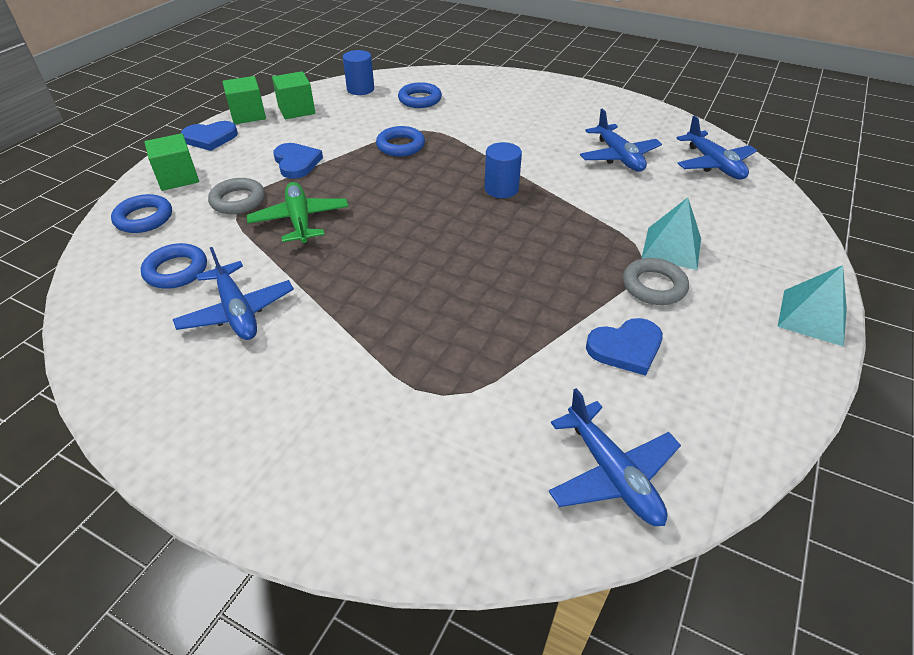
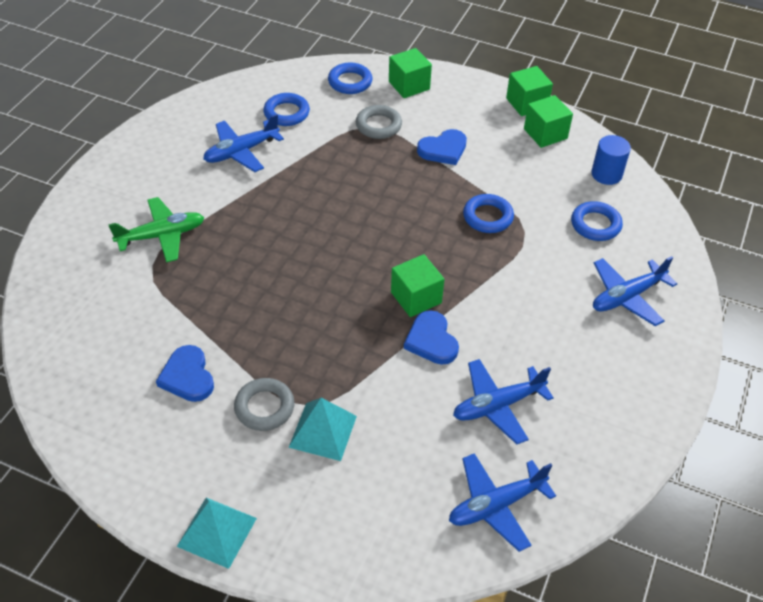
camera: 85 degrees right, 5 degrees up
(210, 138) = (477, 89): blue heart -> blue heart (431, 340)
(300, 220) = (352, 166): green plane -> green plane (162, 236)
(501, 189) = (416, 297): blue cylinder -> green cube
(611, 473) = (72, 355): blue plane -> blue plane (627, 297)

